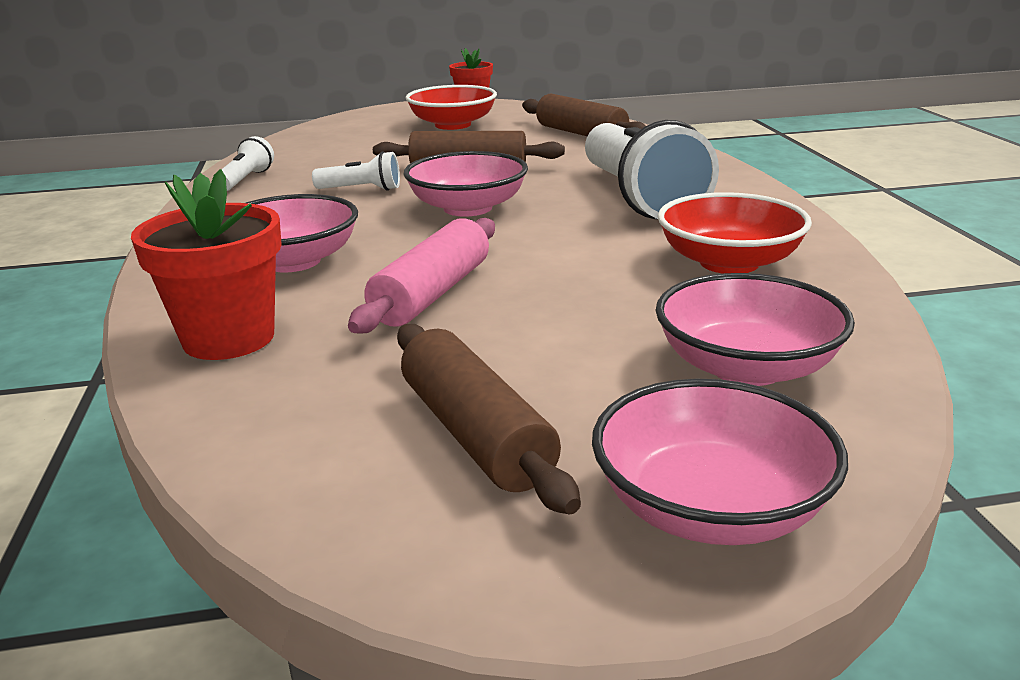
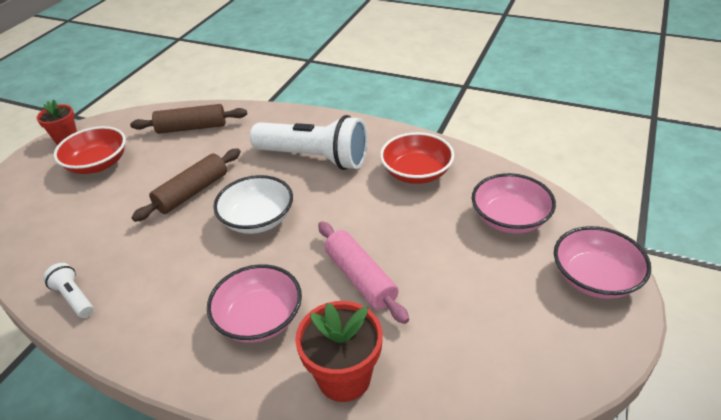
camera: 55 degrees left, 15 degrees up
(361, 189) = (171, 249): white flashlight -> none
(467, 208) = (257, 219): pink bowl -> white bowl
(475, 434) = (509, 318): brown rolling pin -> none

